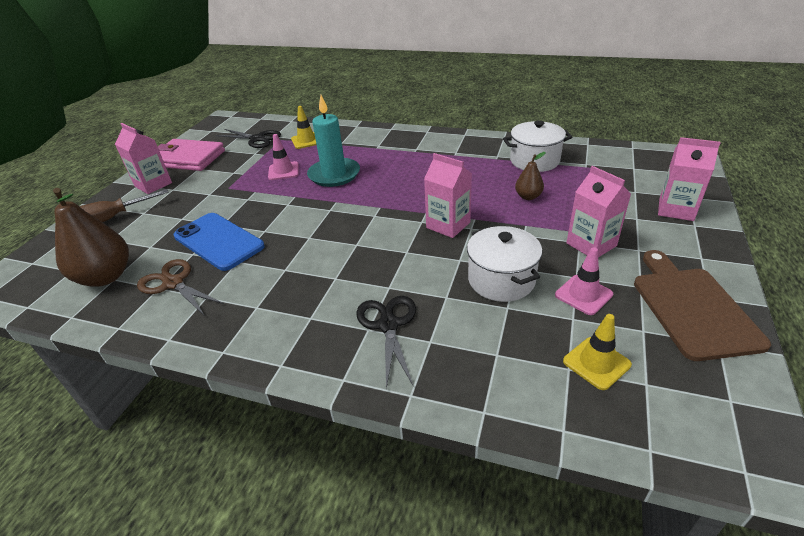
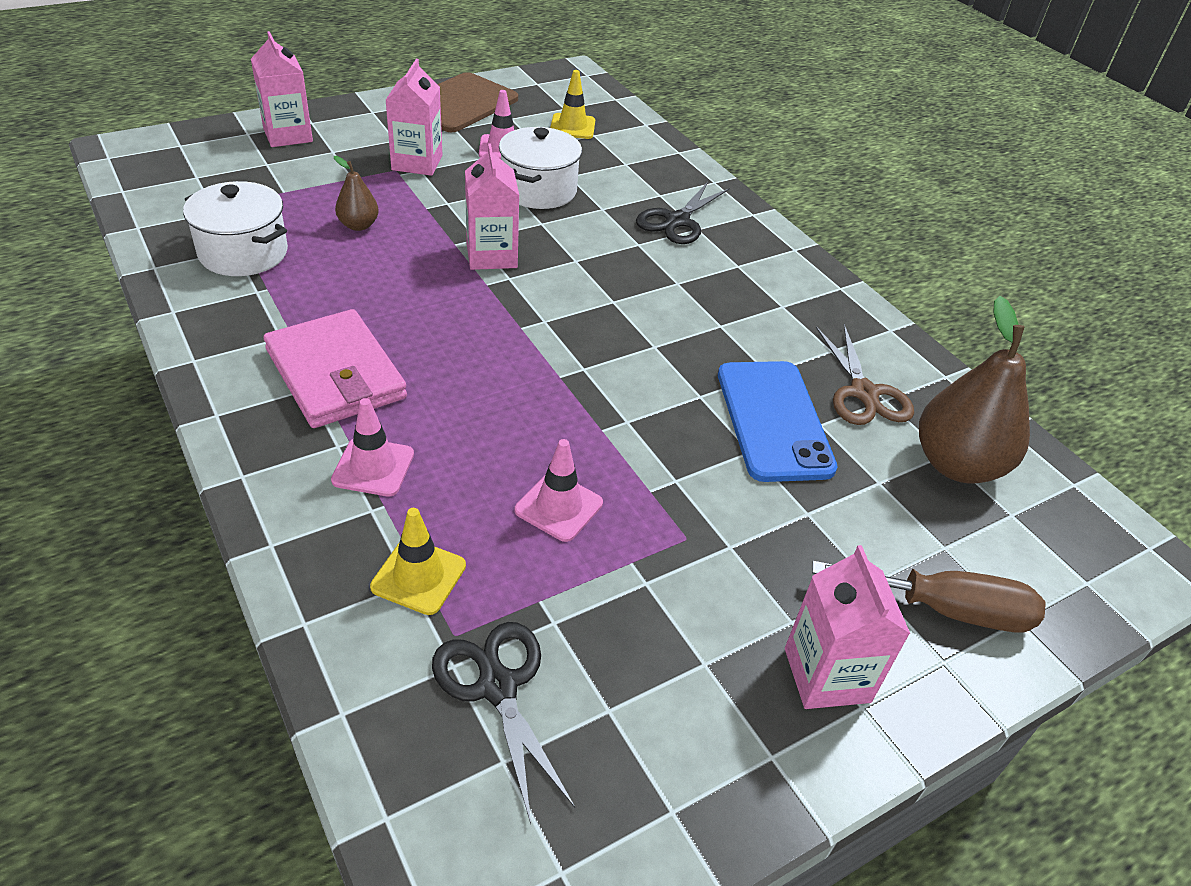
camera: 145 degrees left, 5 degrees up
(188, 158) = (706, 737): pink wallet -> pink wallet (336, 374)
(334, 175) = (496, 430): turquoise candle -> none
(358, 148) = (373, 467): none -> pink traffic cone

